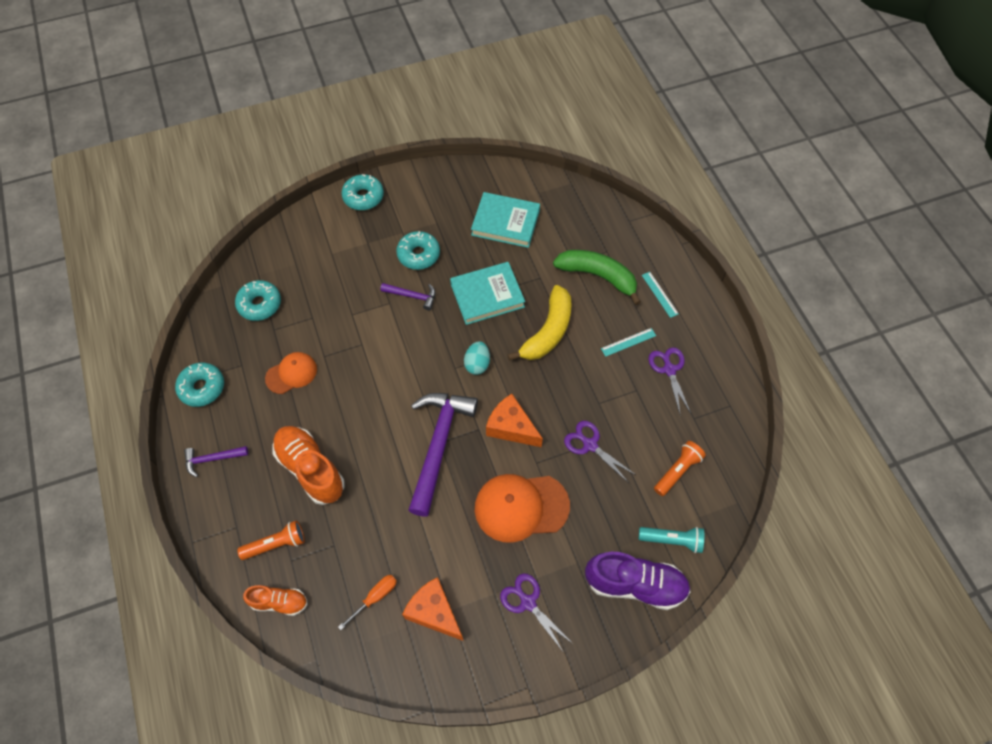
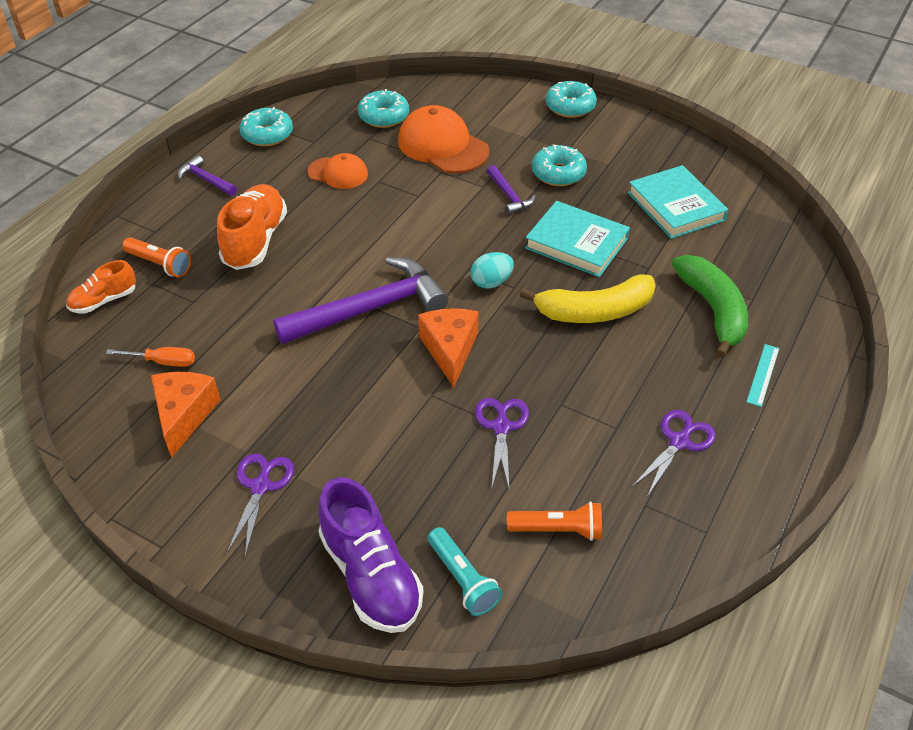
camera: 50 degrees right, 15 degrees down
(279, 602) = (104, 301): orange shoe -> orange shoe turned 90 degrees clockwise
(521, 507) = (366, 413): orange cap -> orange cap (442, 146)
(628, 342) = (667, 384): turquoise ruler -> none

